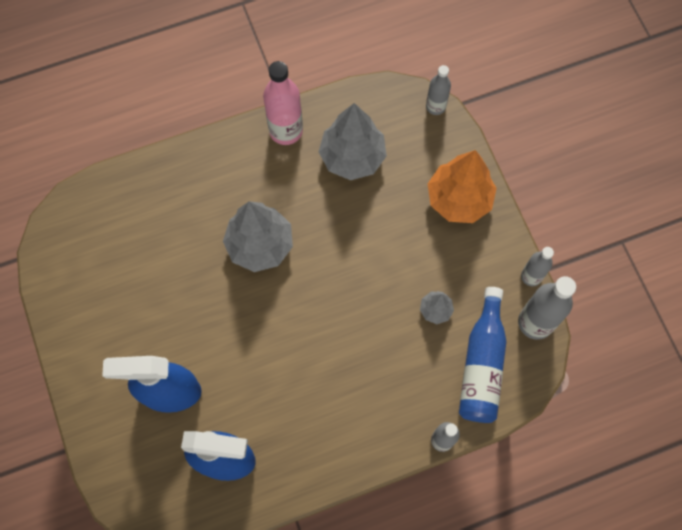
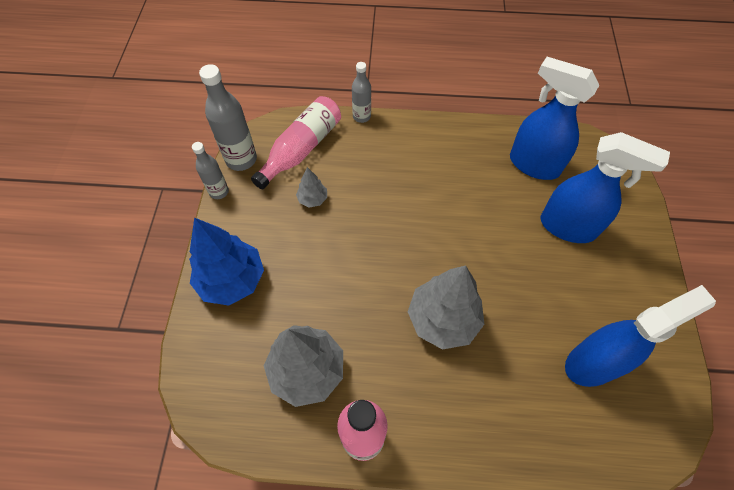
camera: 155 degrees left, 10 degrees down
(121, 263) = (593, 362): none -> blue spray bottle
(435, 106) = (187, 388): grey bottle -> none
(459, 199) = (232, 280): orange tree -> blue tree
(482, 364) = (301, 149): blue bottle -> pink bottle

